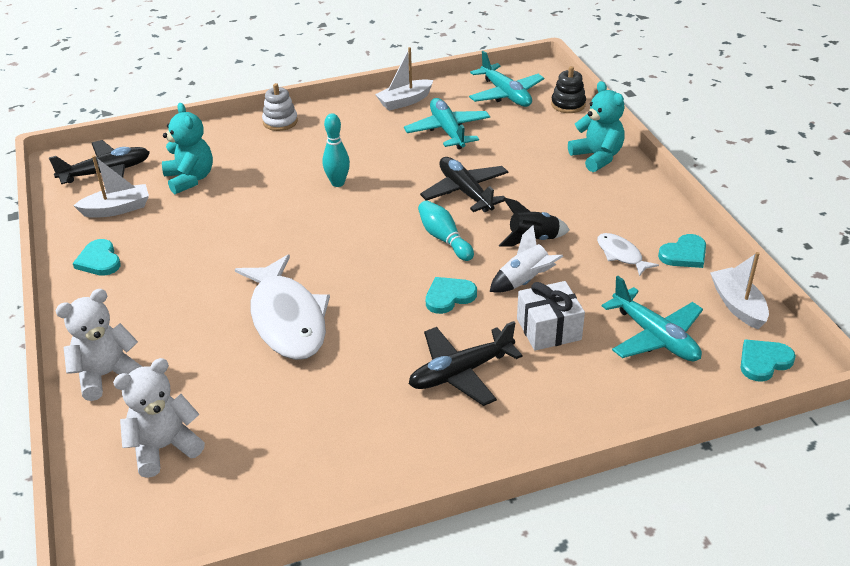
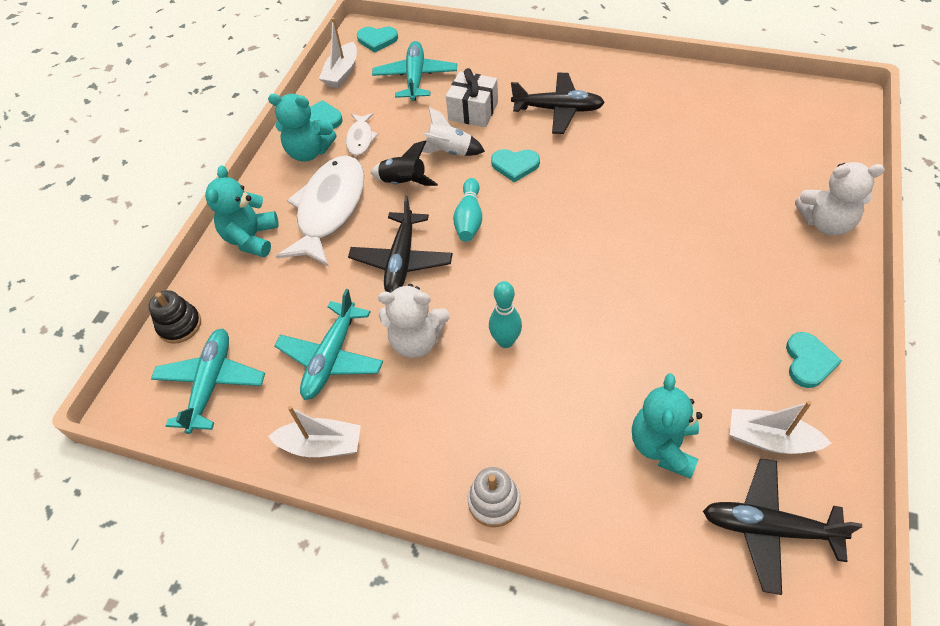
camera: 140 degrees left, 15 degrees up
(164, 447) = (793, 147): white teddy bear -> white teddy bear (416, 340)
(287, 319) = (653, 205): white fish -> white fish (329, 209)
(649, 225) = (309, 152): none -> turquoise teddy bear

